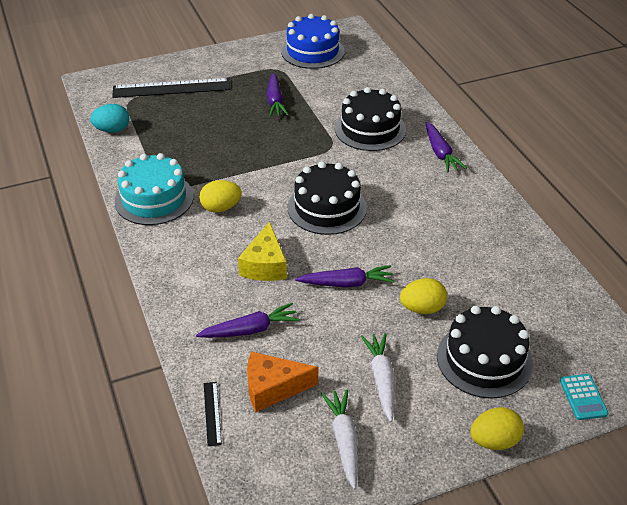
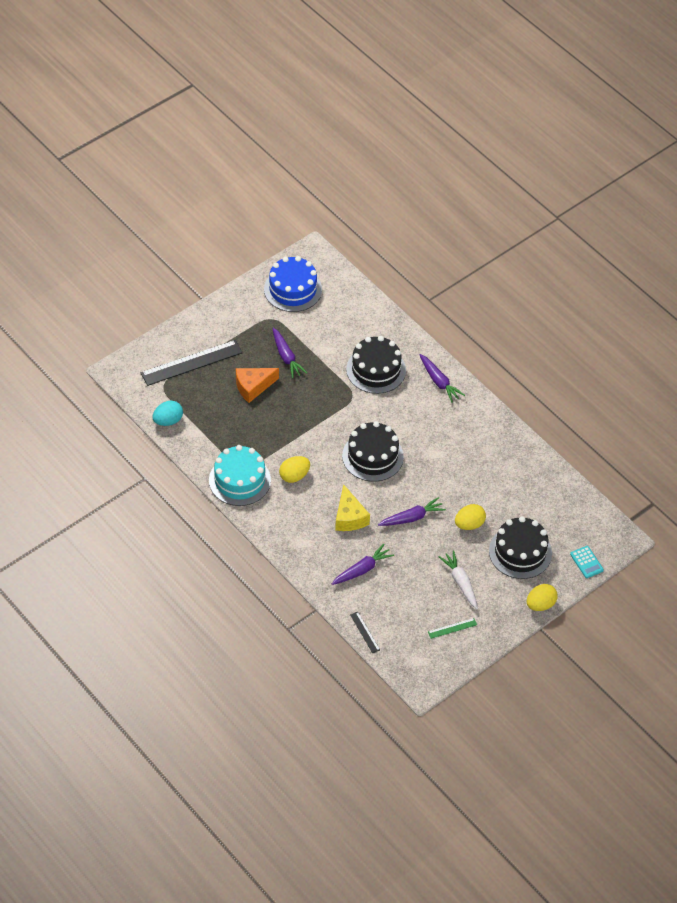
camera: 20 degrees left, 10 degrees up
(273, 388) = (395, 606): orange cheese -> orange cheese (253, 387)
(344, 441) = (452, 628): white carrot -> green ruler

